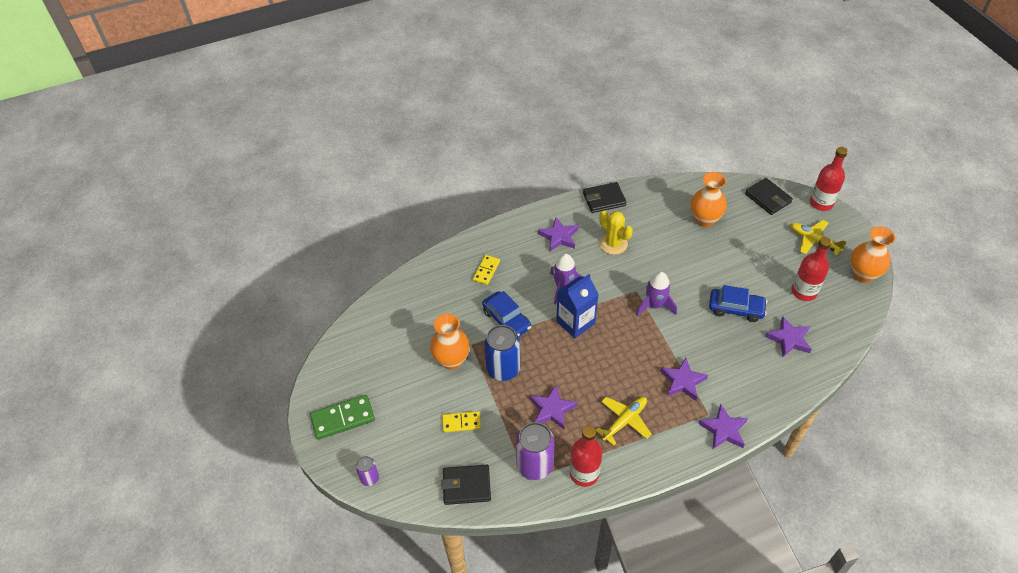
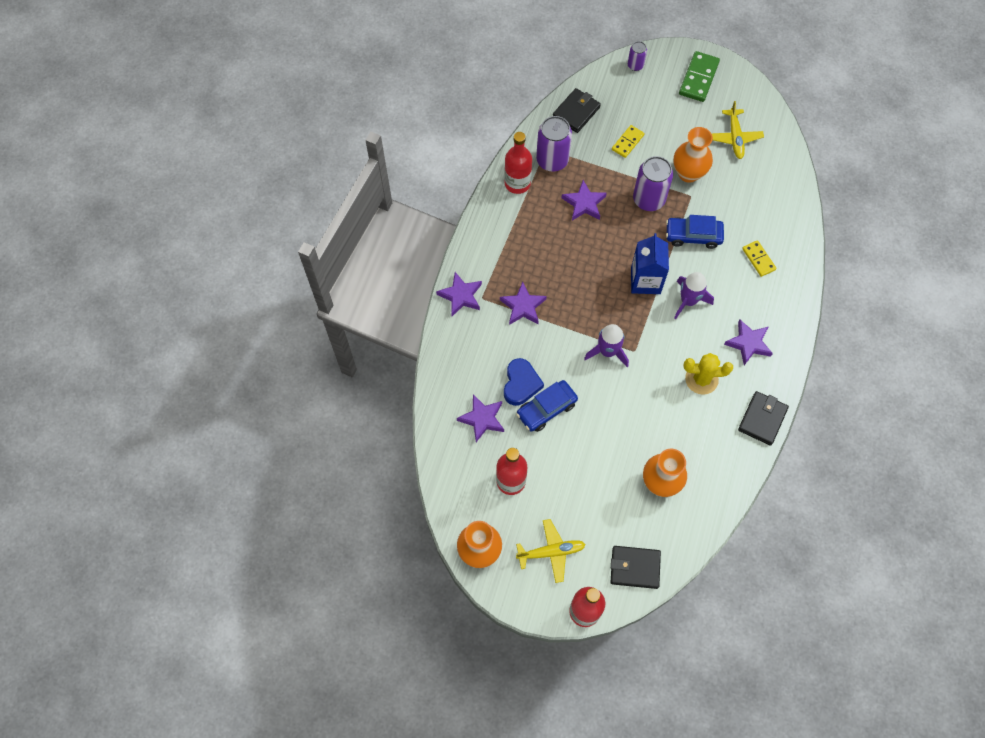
camera: 130 degrees right, 15 degrees up
(503, 369) = (648, 199): blue can -> purple can
(624, 421) = (530, 240): yellow plane -> yellow plane (735, 137)
(738, 336) = (521, 384): none -> blue heart

